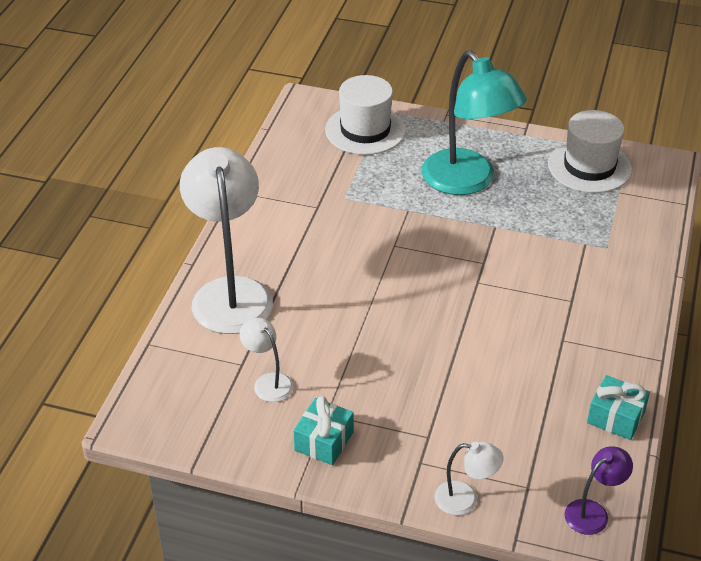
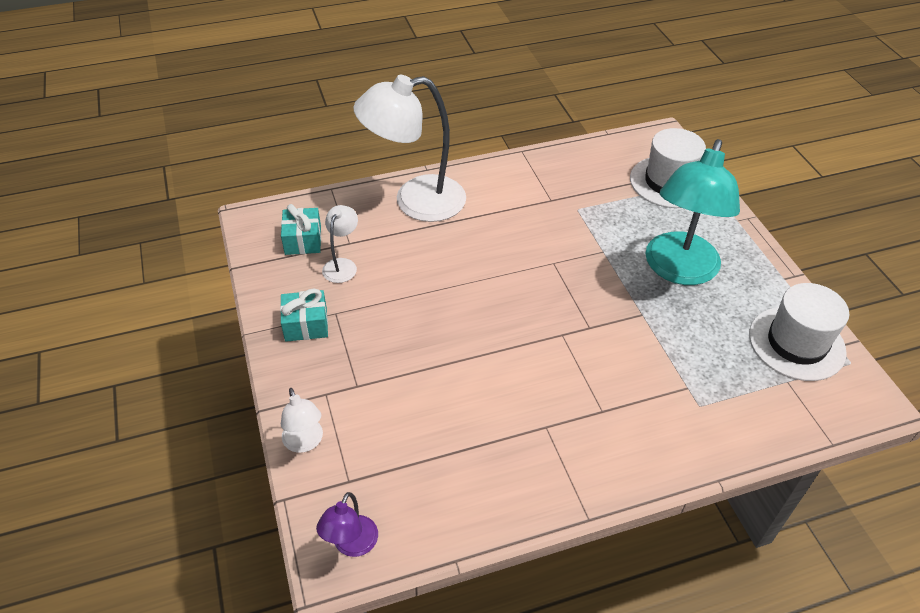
camera: 55 degrees right, 5 degrees up
(230, 292) = (415, 201): white lamp -> white lamp turned 150 degrees counterclockwise
(593, 512) = (351, 545): purple lamp -> purple lamp turned 90 degrees clockwise
(615, 417) = (481, 512): turquoise gift -> turquoise gift (303, 240)

